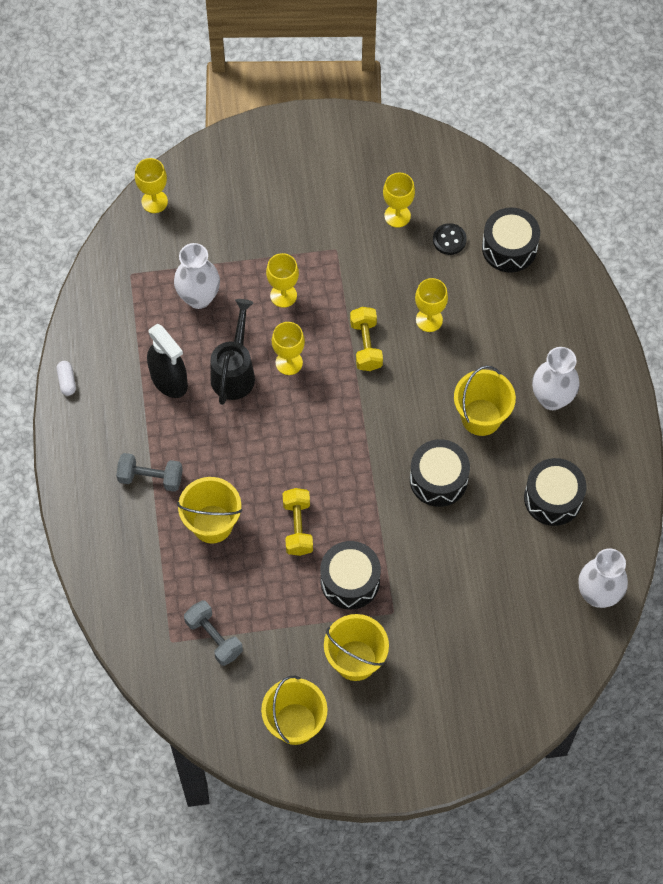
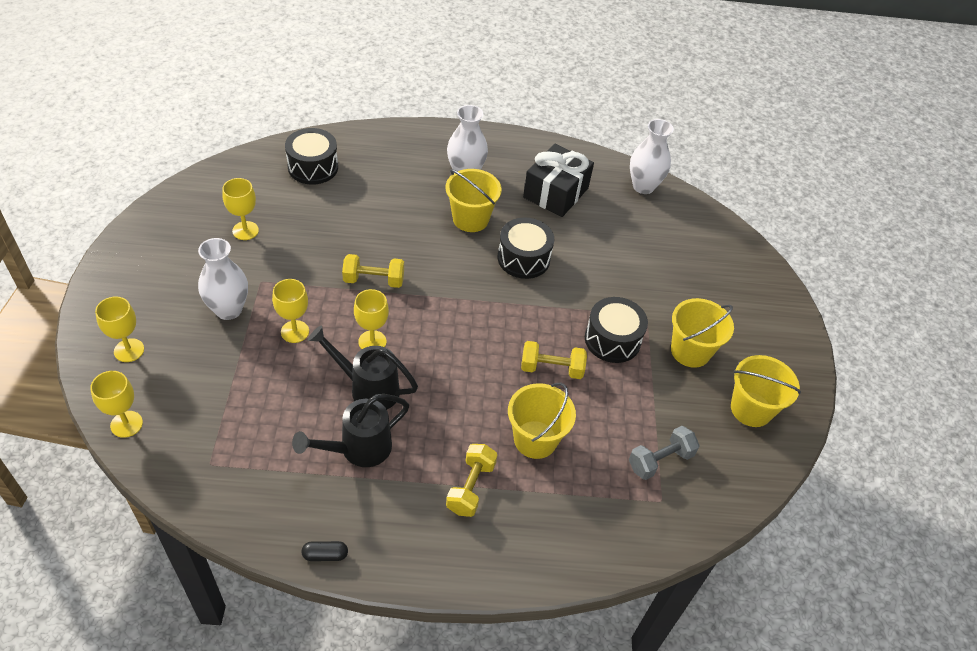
camera: 85 degrees left, 15 degrees down
(67, 381) = (325, 555): white capsule -> black capsule
(150, 478) = (470, 487): grey dumbbell -> yellow dumbbell
(169, 380) = (358, 449): black spray bottle -> black watering can
(199, 297) = (267, 404): white vase -> white vase (228, 309)
(429, 320) = (363, 232): yellow goblet -> yellow goblet (129, 350)
(449, 240) = (287, 202): black button -> none
(553, 498) = (556, 193): black drum -> black gift

